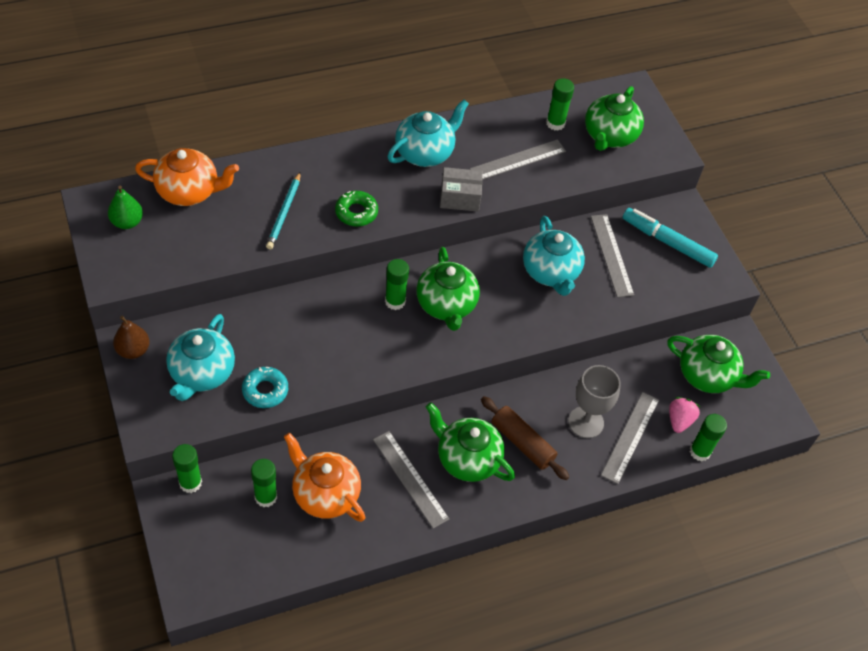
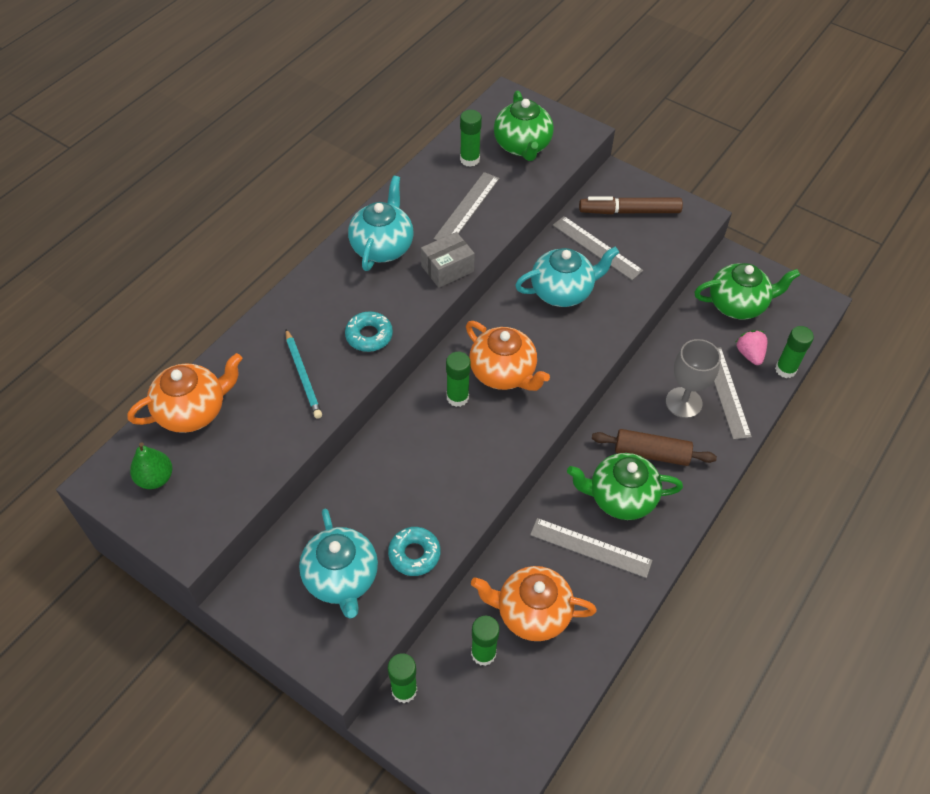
camera: 30 degrees left, 0 degrees up
(133, 350) = (255, 601): brown pear -> none
(356, 212) = (369, 335): green donut -> turquoise donut
(446, 305) = (503, 373): green teapot -> orange teapot
(550, 272) = (563, 291): turquoise teapot -> turquoise teapot turned 60 degrees counterclockwise
(667, 242) = (629, 211): turquoise marker -> brown marker

